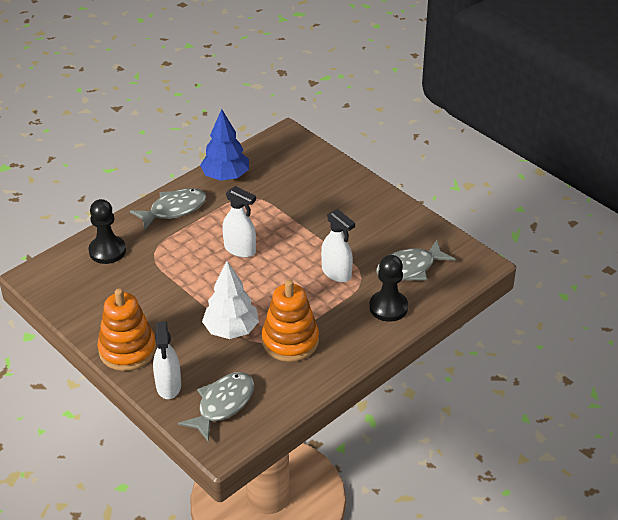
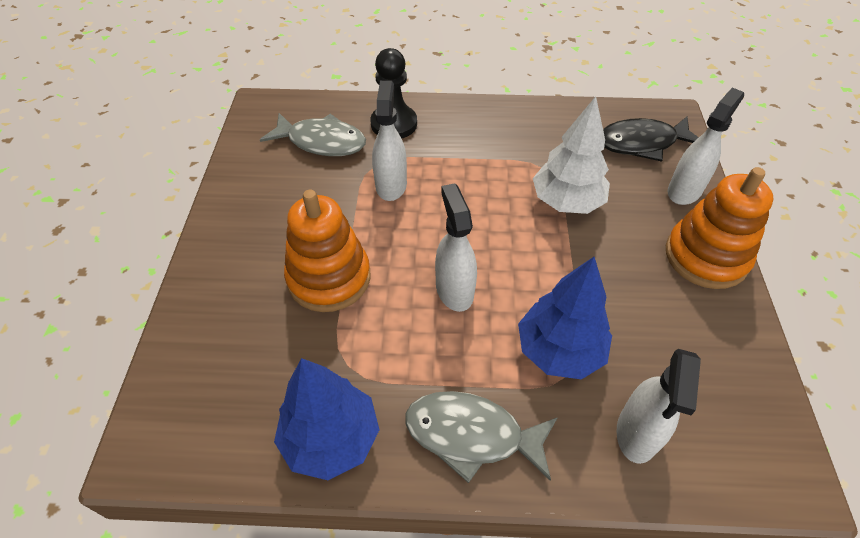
camera: 135 degrees left, 10 degrees up
(107, 251) = (637, 433): black pawn -> white spray bottle
(166, 258) = (559, 351): none -> blue tree
(223, 405) = (642, 143): grey fish -> black fish
(290, 341) = (519, 154): orange stacking toy -> orange stacking toy (329, 278)

